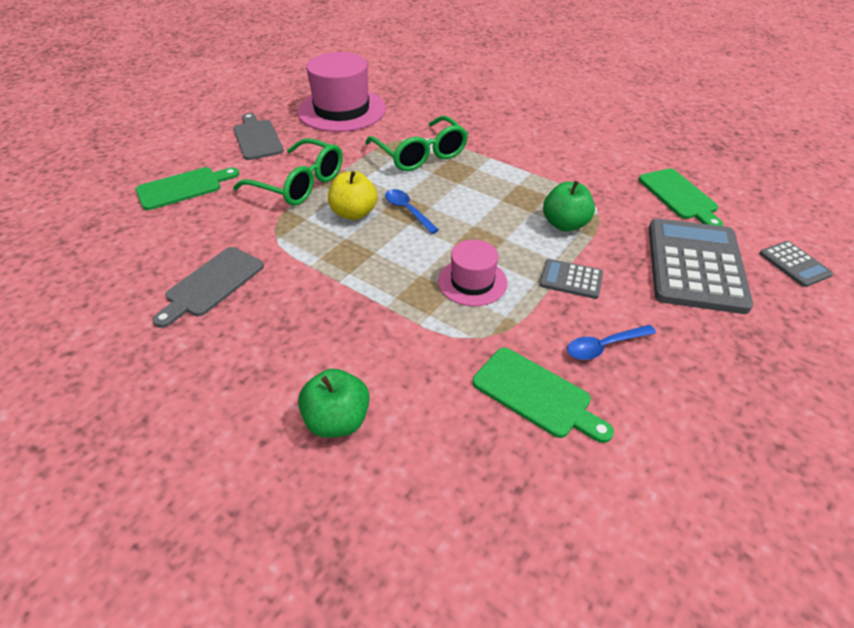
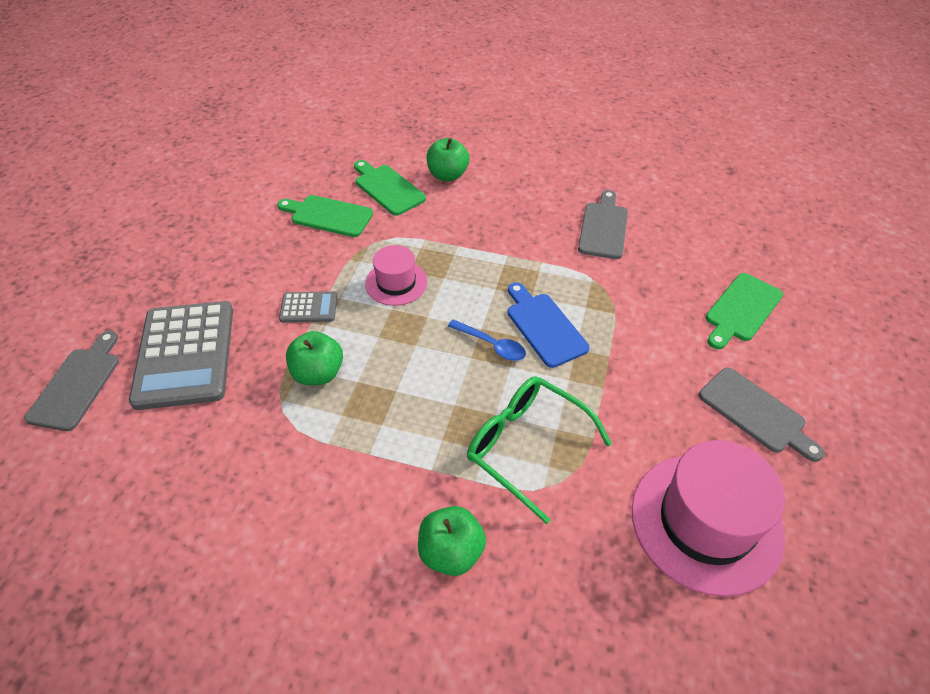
camera: 160 degrees right, 5 degrees up
(299, 183) = (632, 350): green glasses -> none
(354, 213) = (544, 326): yellow apple -> blue cutting board
(492, 127) = (451, 552): none -> green apple
(604, 346) = (280, 257): blue spoon -> none
(679, 196) = (174, 461): green cutting board -> green cutting board (387, 188)
(794, 264) = (77, 384): grey calculator -> grey cutting board

